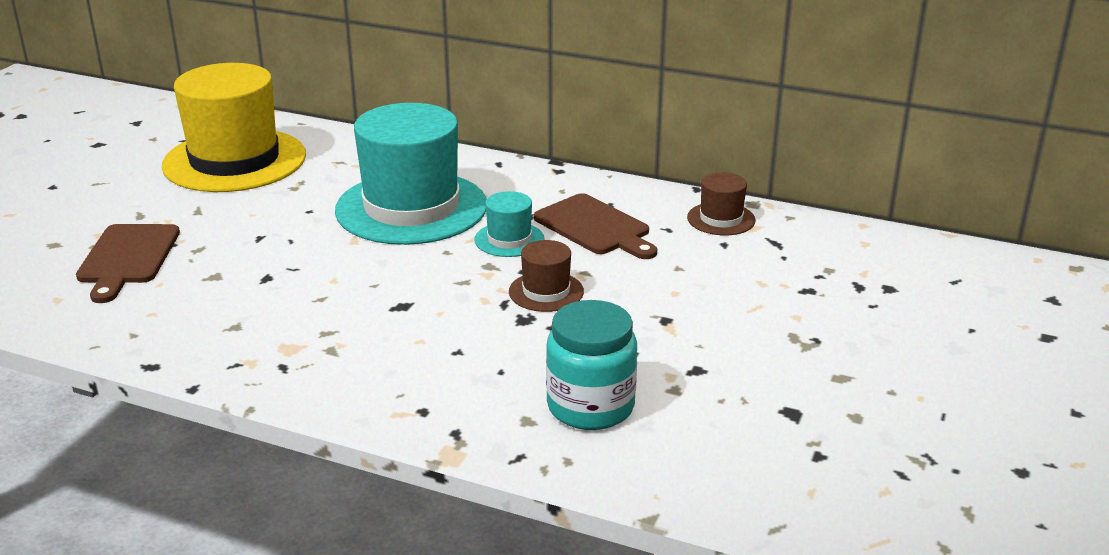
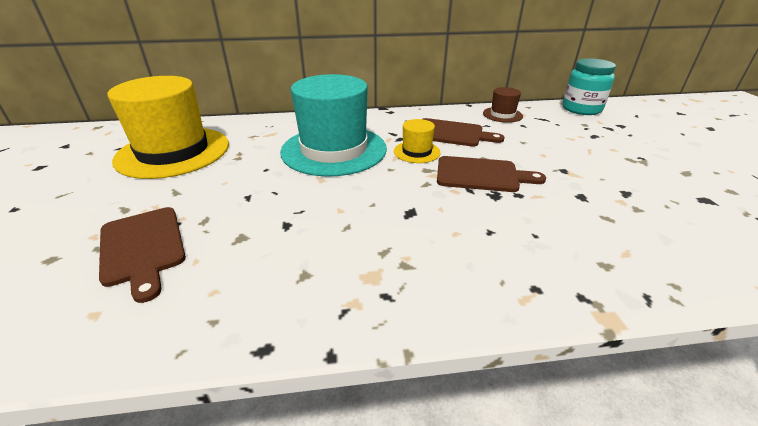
camera: 30 degrees left, 5 degrees up
(509, 239) = (417, 152): turquoise hat -> yellow hat
(546, 292) = (481, 175): brown hat -> brown cutting board
(590, 406) = (620, 238): turquoise jar -> turquoise jar (581, 109)

